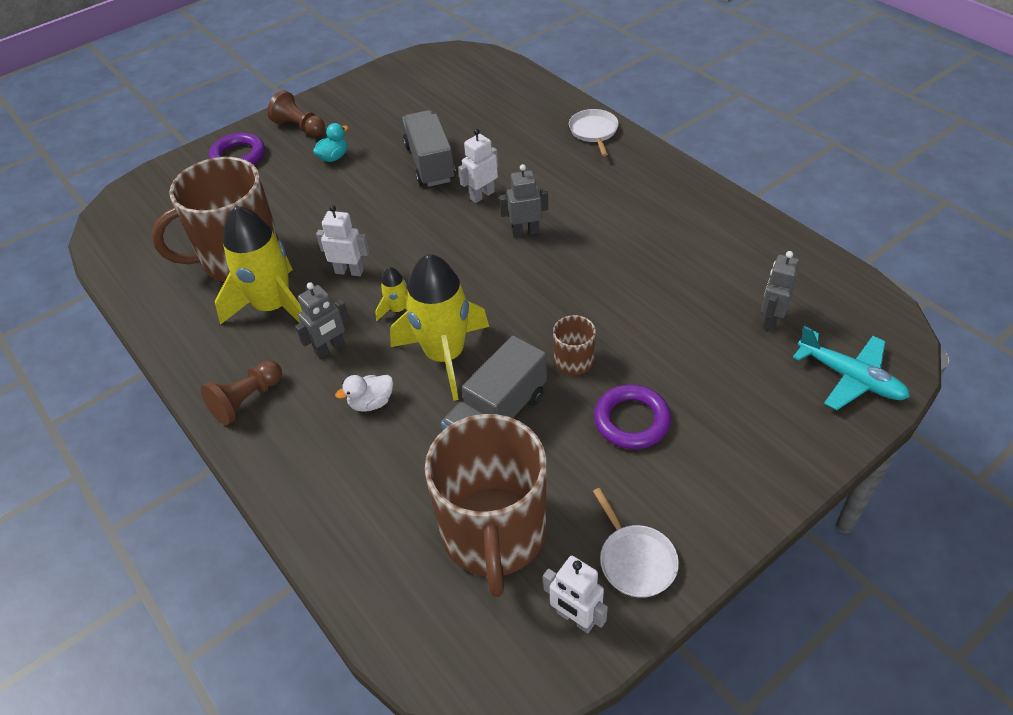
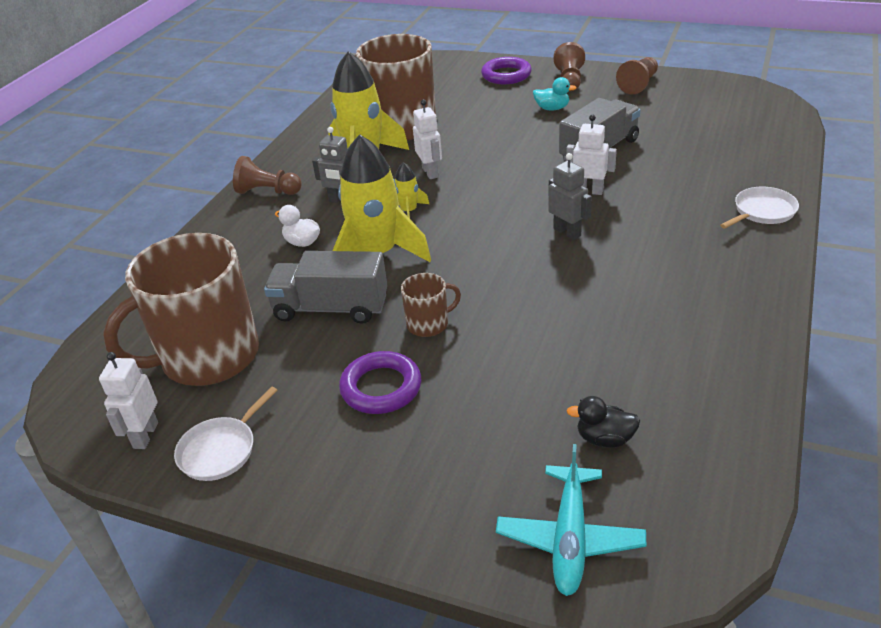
camera: 60 degrees right, 10 degrees down
(357, 98) = (639, 84): none -> brown pawn
(771, 320) = (604, 439): grey robot -> black duck

